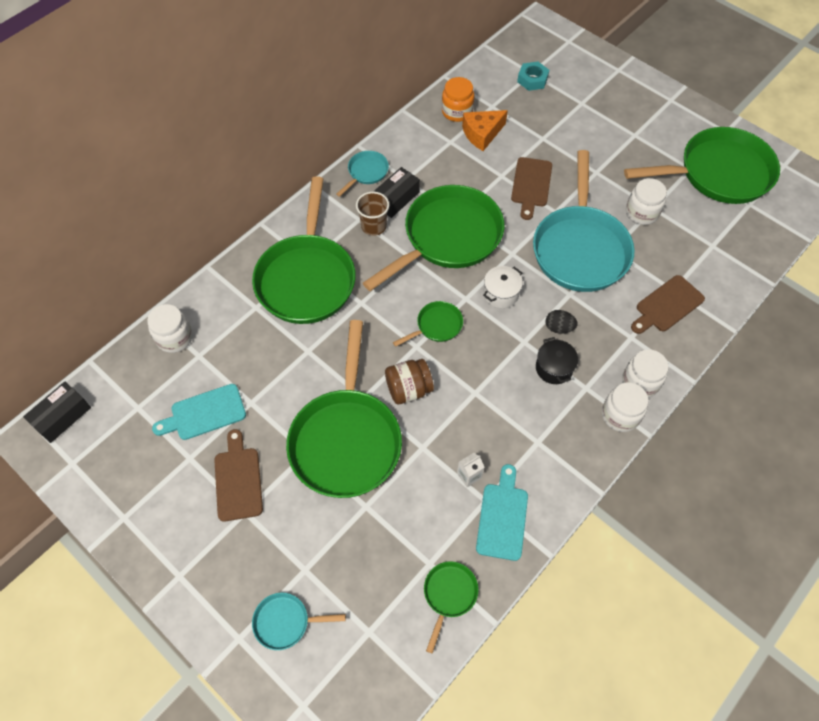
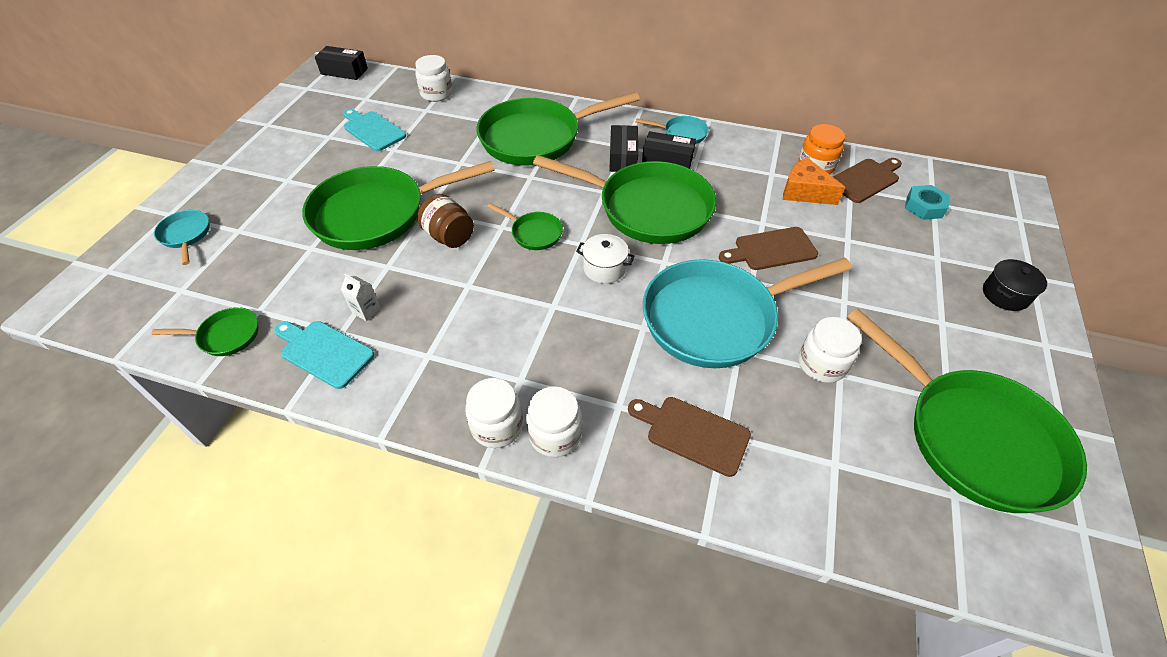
camera: 65 degrees right, 10 degrees down
(238, 480) = (316, 167): brown cutting board -> brown cutting board (865, 179)
(373, 226) = (623, 157): brown cup -> black box
(502, 517) = (324, 352): turquoise cutting board -> turquoise cutting board turned 135 degrees counterclockwise
(554, 368) = (532, 342): black pot -> black pot (1005, 295)
(559, 328) = (589, 330): black egg -> none

